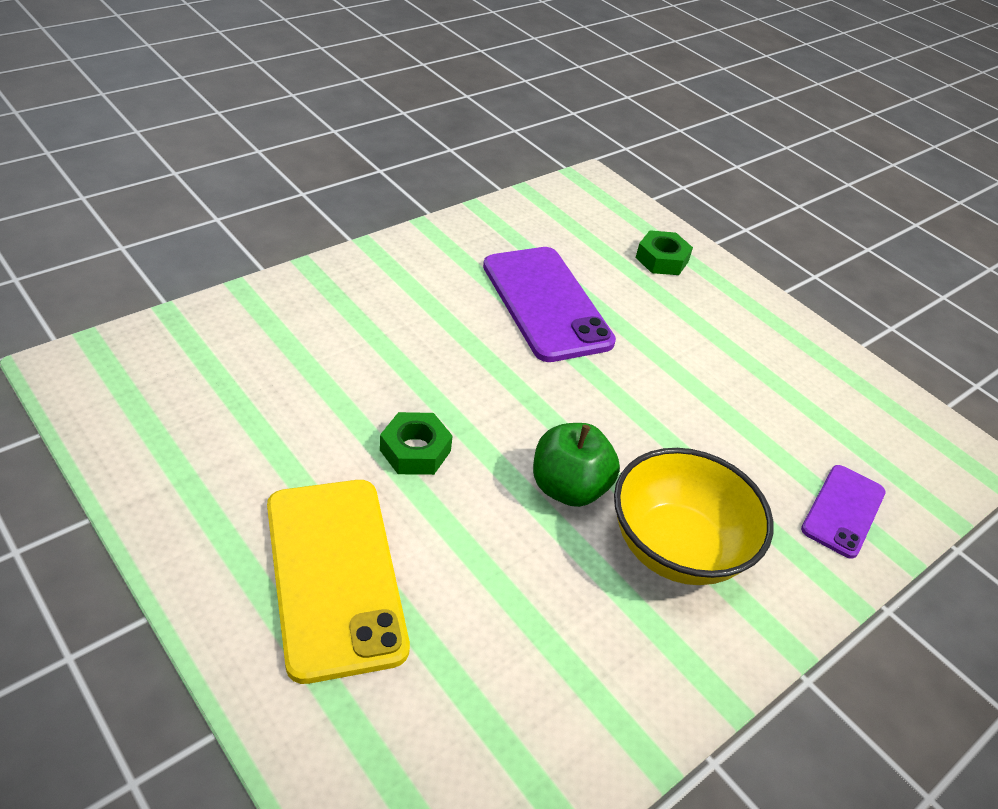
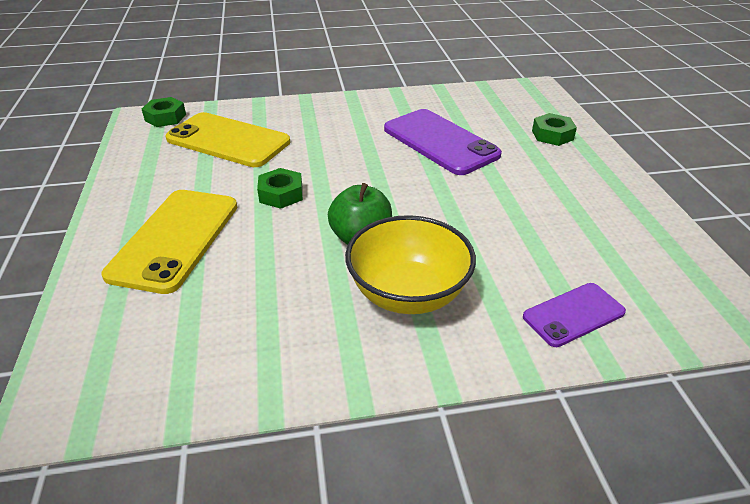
camera: 35 degrees right, 5 degrees down
(115, 358) = (165, 117): none -> green nut
(259, 377) = (228, 140): none -> yellow phone
(546, 303) = (440, 142): purple phone -> purple phone turned 45 degrees counterclockwise

